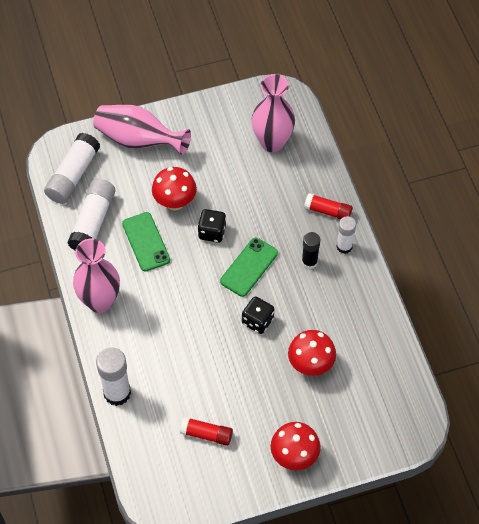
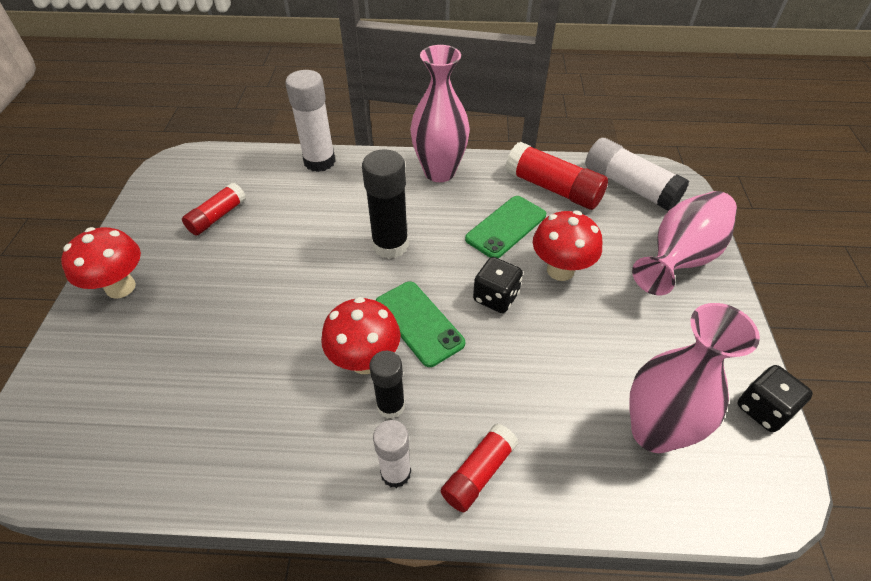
camera: 110 degrees right, 10 degrees down
(93, 222) = (553, 188): white glue stick -> red glue stick
(146, 242) = (506, 227): green phone -> green phone turned 45 degrees counterclockwise
(190, 306) = (390, 245): none -> black glue stick
(257, 321) = (329, 307): black dice -> black dice (763, 409)
(310, 365) = (224, 347): red mushroom -> red mushroom (365, 361)

